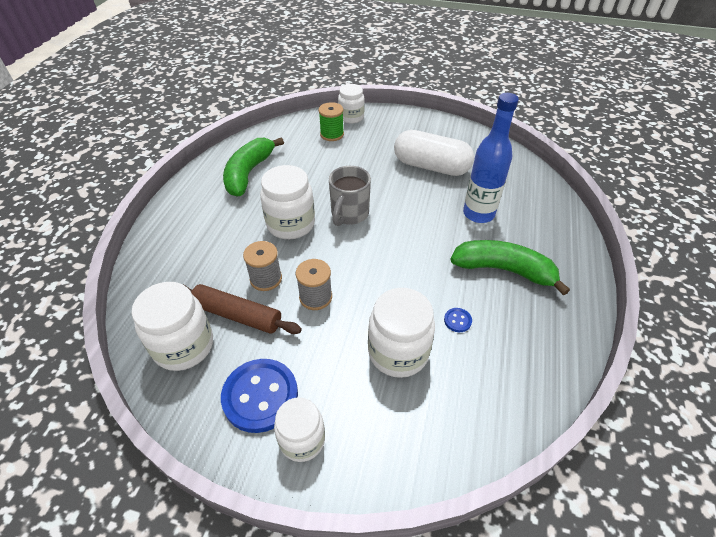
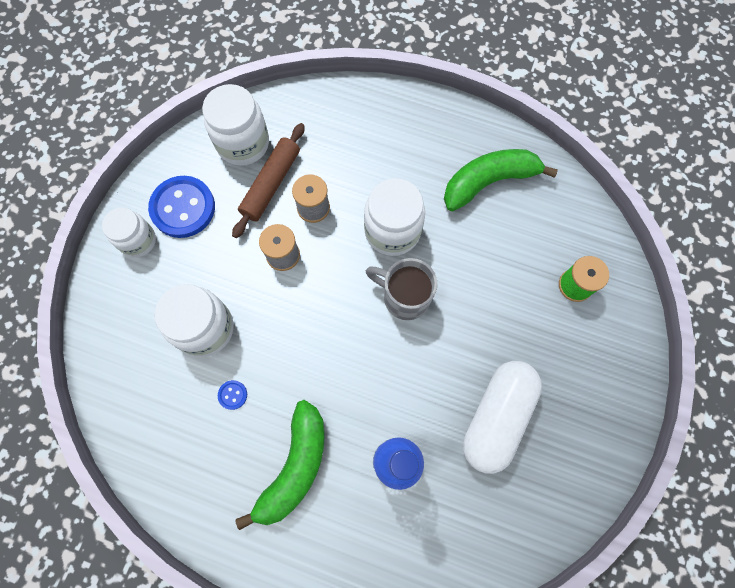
camera: 95 degrees right, 25 degrees up
(248, 173) = (488, 182): green banana -> green banana turned 45 degrees counterclockwise
(351, 117) = (621, 316): white jar -> none

